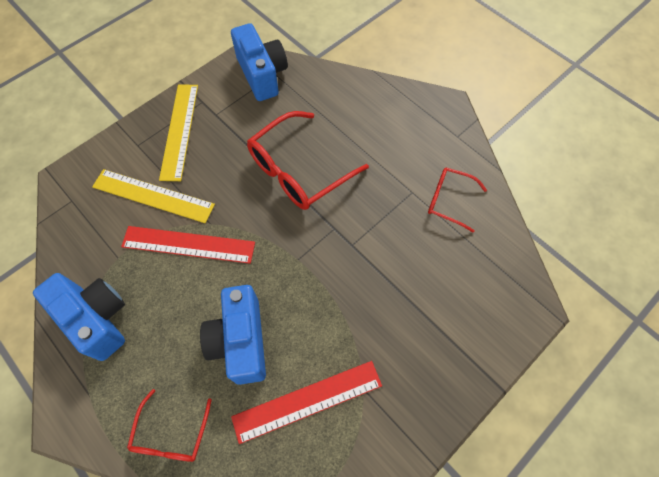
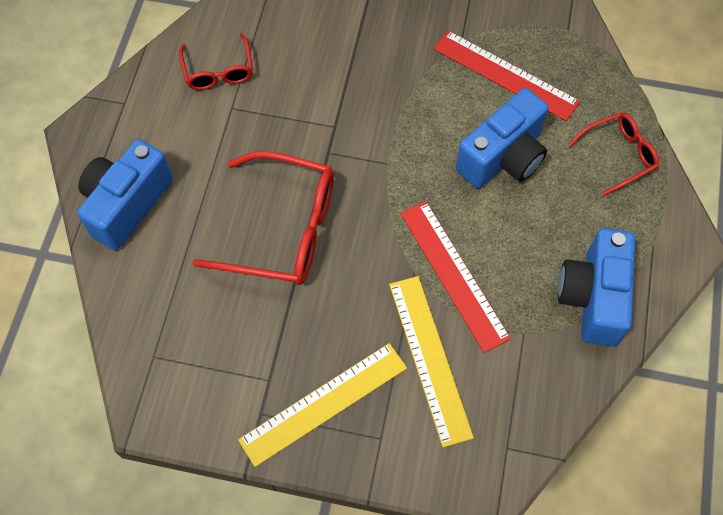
camera: 125 degrees left, 0 degrees up
(262, 75) = (165, 370): blue camera -> blue camera (127, 204)

